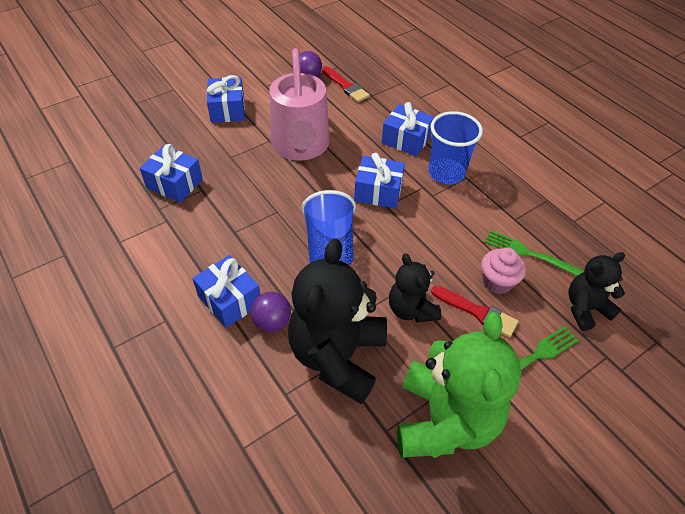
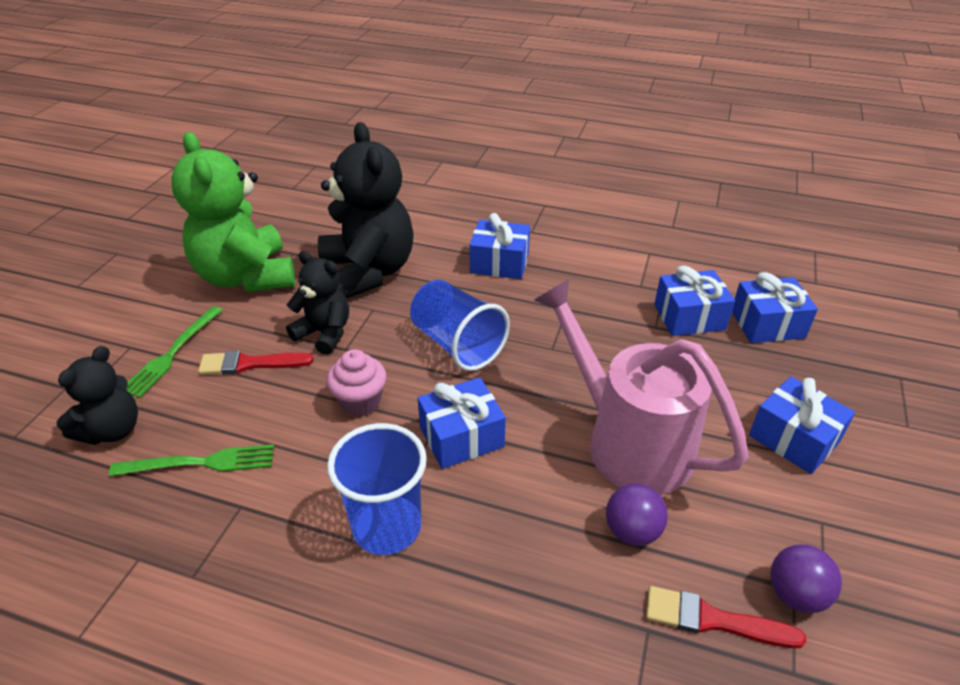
camera: 145 degrees right, 10 degrees down
(272, 322) = (446, 267): purple ball -> purple ball (632, 531)
(406, 140) = (496, 555): blue gift -> blue gift (767, 324)
(497, 282) = (237, 405): pink cupcake -> pink cupcake (360, 401)

